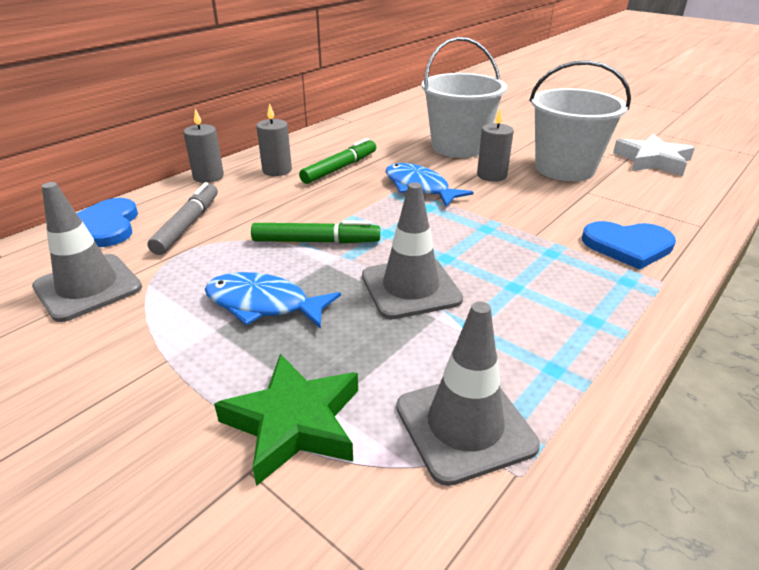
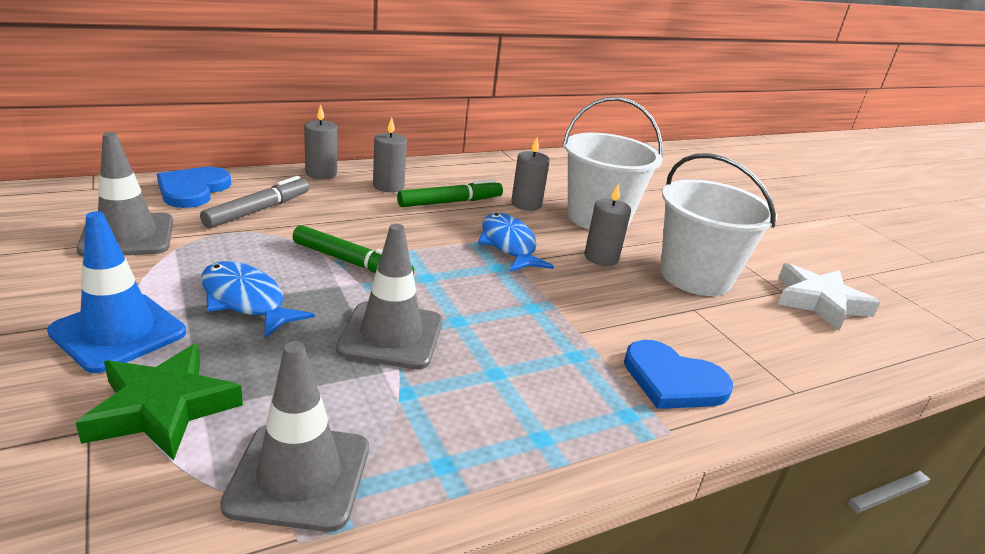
camera: 20 degrees right, 5 degrees down
(179, 375) = (118, 332): none -> blue traffic cone
(397, 152) = (526, 204): none -> grey candle

